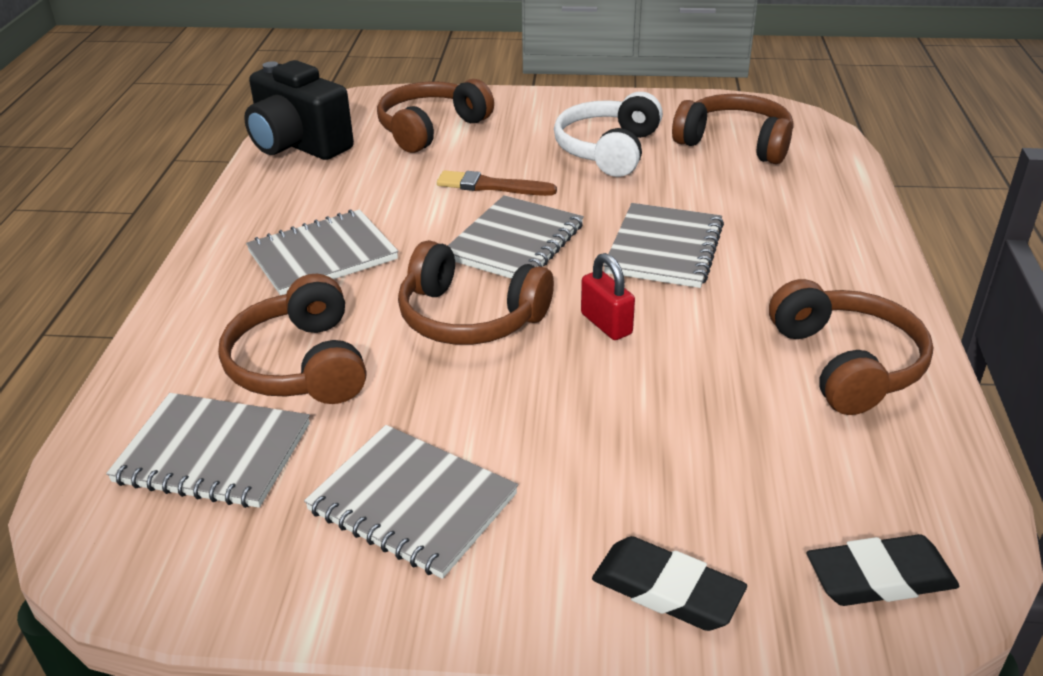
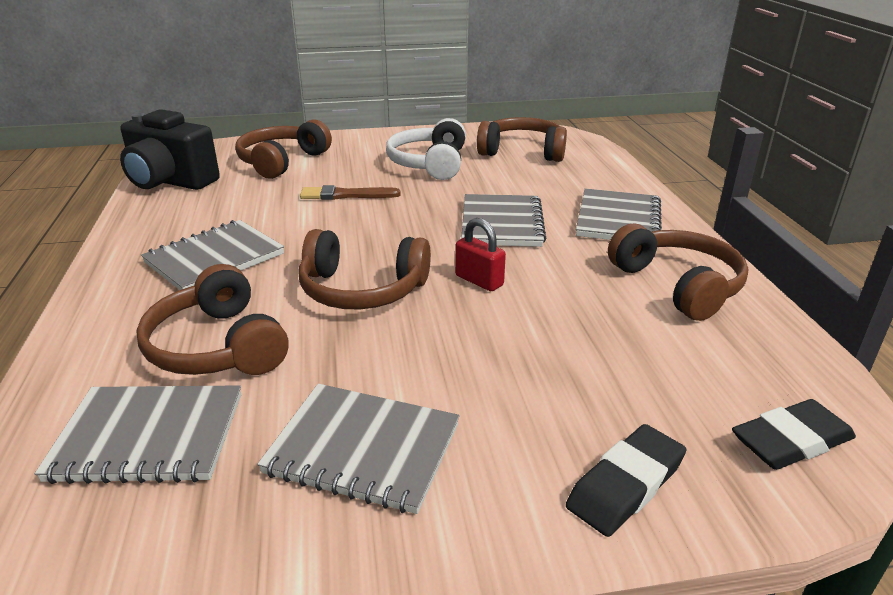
camera: 15 degrees left, 5 degrees down
(515, 242) = (380, 231): grey notebook -> grey notebook (618, 219)
(667, 590) = (625, 485): black eraser -> black eraser turned 60 degrees counterclockwise

